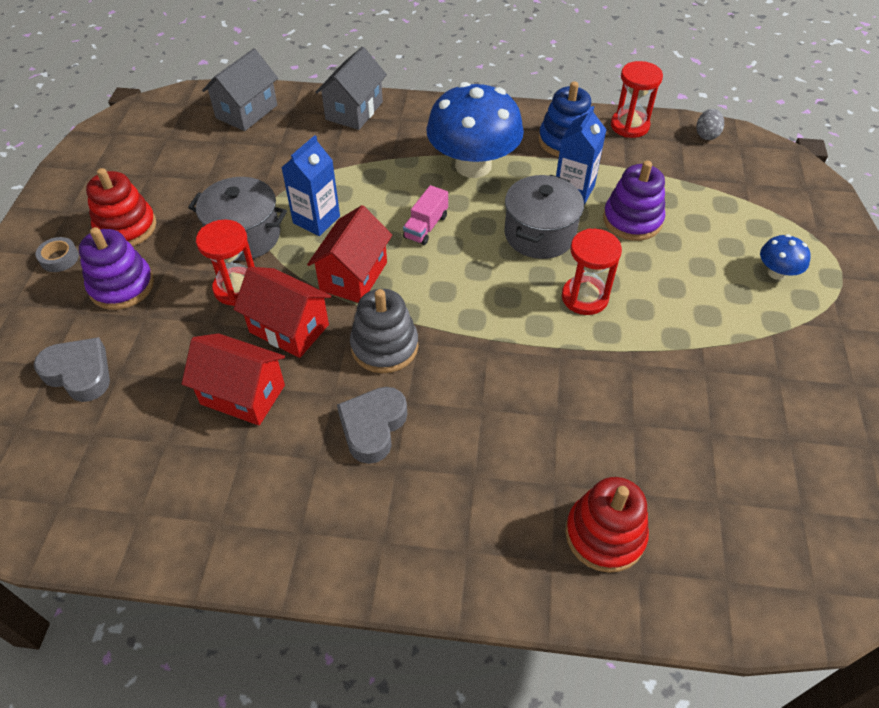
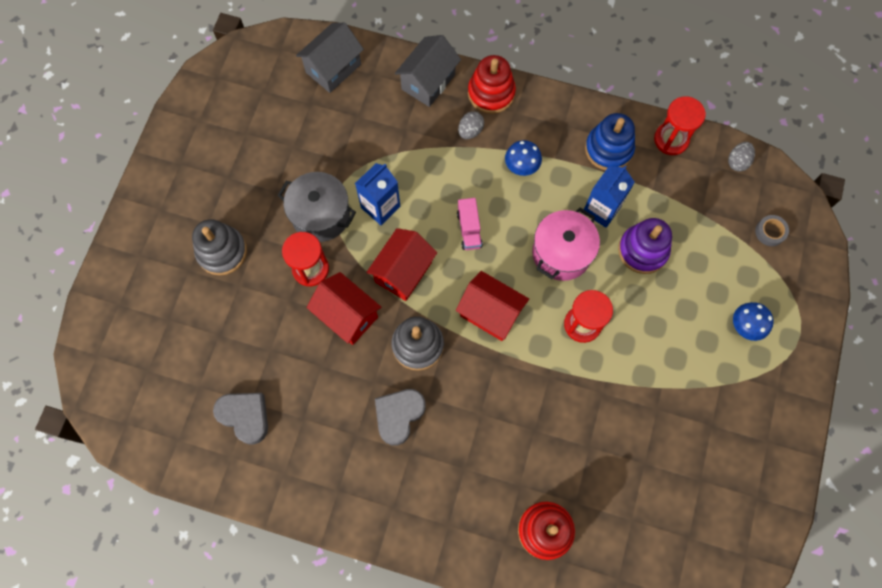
camera: 10 degrees right, 20 degrees up
(59, 258) = (174, 215): grey tape -> grey tape (770, 232)
(79, 373) = (190, 331): grey heart -> grey heart (245, 416)
(122, 286) = (222, 252): purple stacking toy -> grey stacking toy
(126, 227) = (226, 190): red stacking toy -> red stacking toy (491, 93)
(243, 394) = (308, 371): red house -> red house (490, 313)
(409, 144) = (470, 131): none -> grey egg
(426, 227) = (469, 229): pink truck -> pink truck turned 45 degrees counterclockwise
(473, 165) = (521, 166): blue mushroom -> blue mushroom, size x0.45
(539, 234) = (561, 253): grey pot -> pink pot

